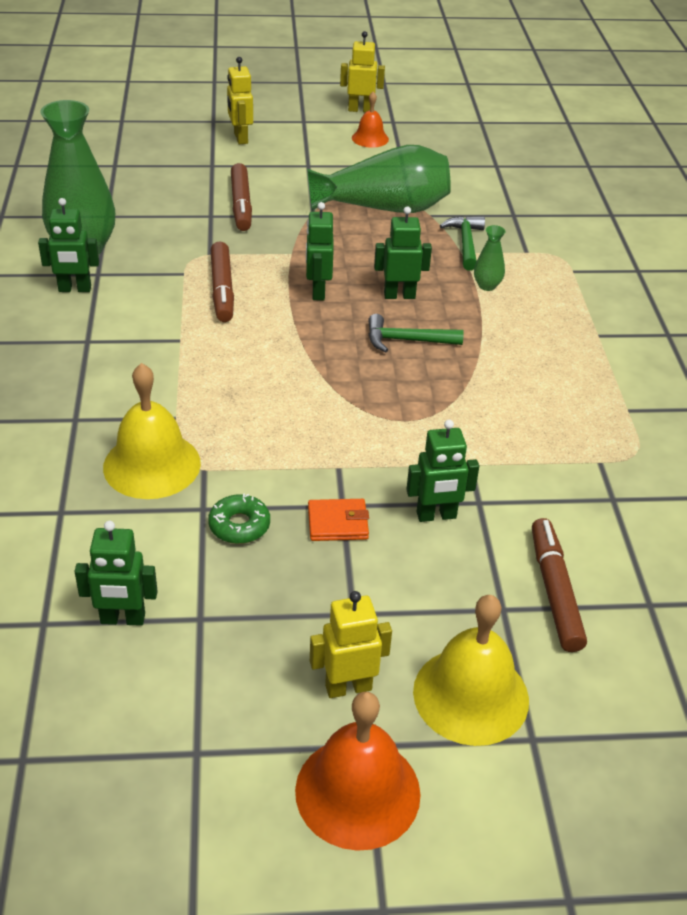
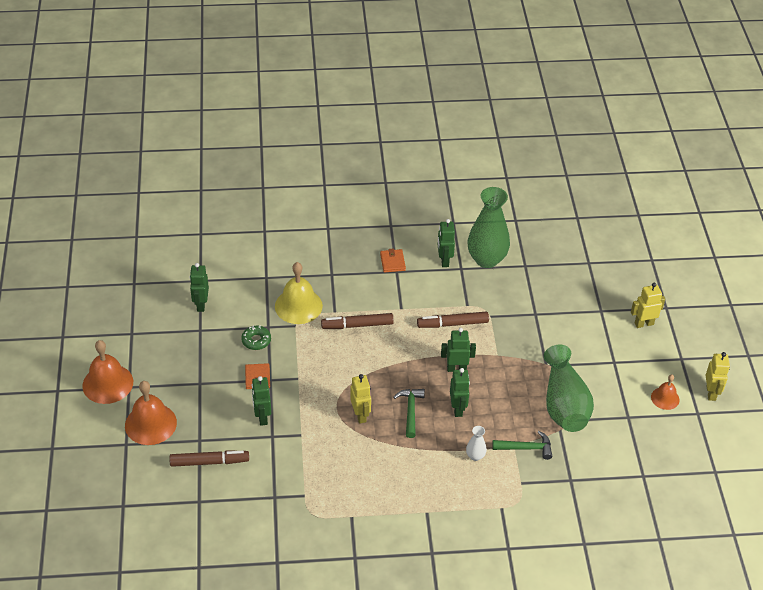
camera: 90 degrees right, 5 degrees up
(63, 344) = (392, 262): none -> orange wallet
(241, 204) = (552, 328): brown marker -> brown marker (357, 325)
(348, 687) = (159, 381): yellow robot -> yellow robot (360, 415)
(471, 695) = (150, 424): yellow bell -> orange bell
(487, 286) = (475, 456): green vase -> white vase

